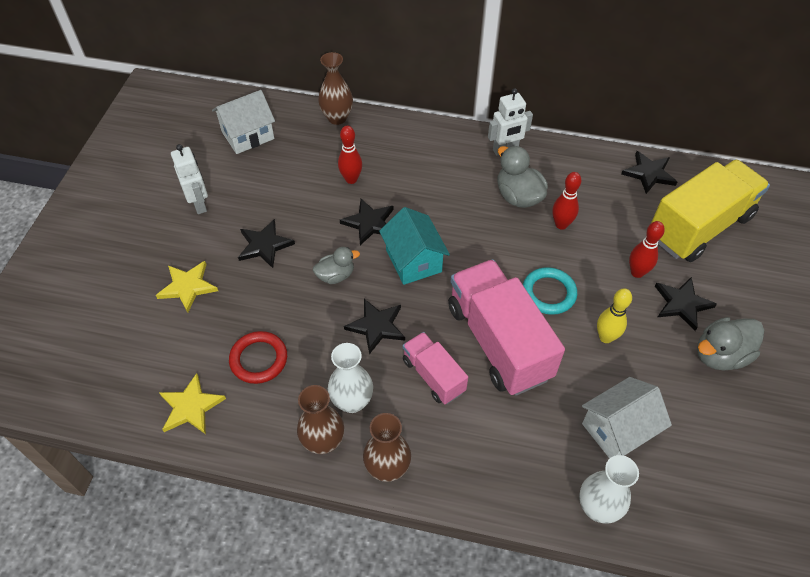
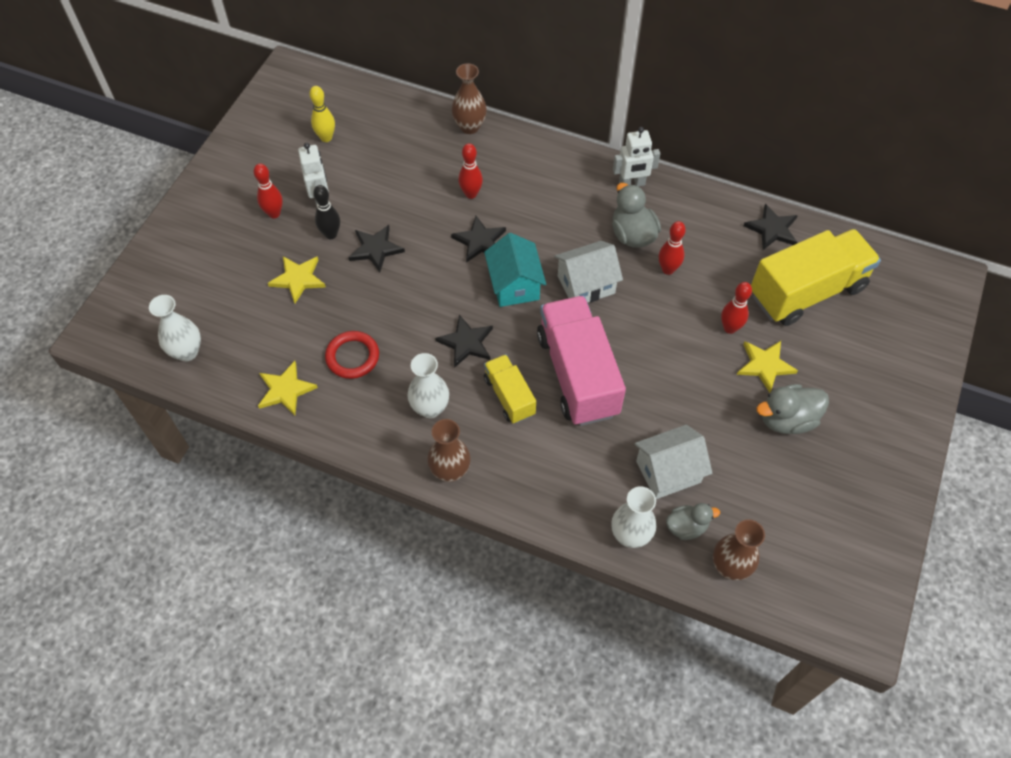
camera: 10 degrees right, 5 degrees up
(75, 381) = (187, 352): none -> white vase
(153, 224) = (274, 213): none -> red bowling pin
(215, 237) = (331, 234): none -> black bowling pin
(248, 135) = (378, 134): white house -> white house (586, 284)
(323, 442) = (397, 439): brown vase -> brown vase (729, 567)
(336, 275) = (437, 288): grey duck -> grey duck (686, 527)
(433, 376) = (509, 396): pink truck -> yellow truck
(548, 293) = (637, 335): turquoise ring -> none
(605, 337) = (681, 386): yellow bowling pin -> yellow bowling pin (326, 138)
(682, 304) = (765, 365): black star -> yellow star

